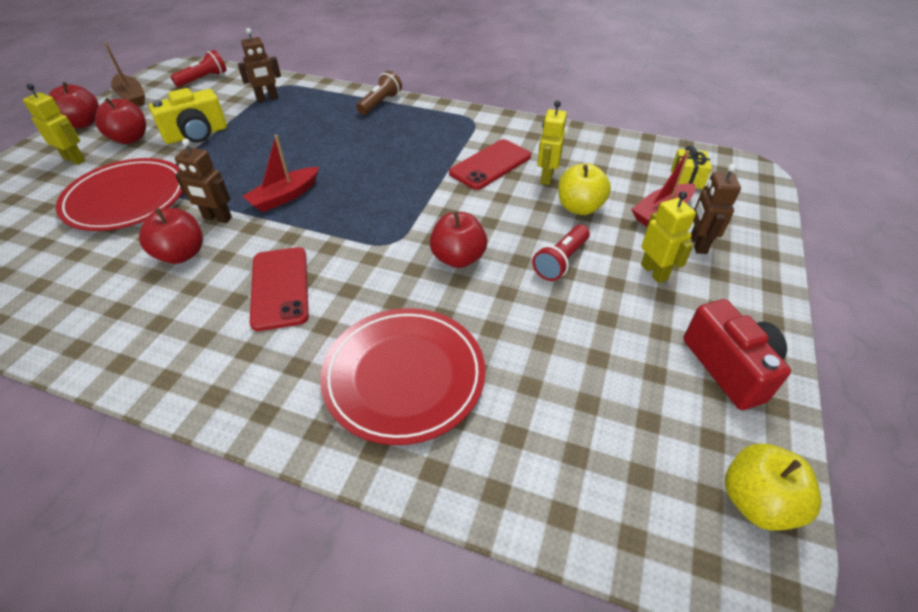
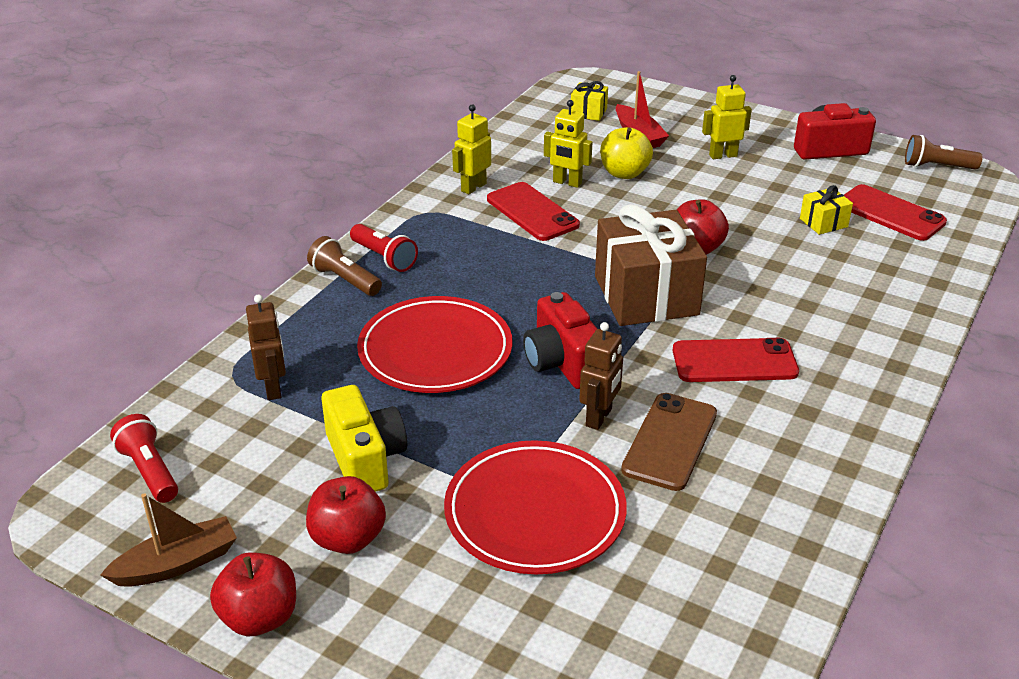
camera: 80 degrees left, 10 degrees down
(75, 159) = (395, 600): yellow robot -> yellow robot (473, 187)
(181, 254) = (670, 441): red apple -> brown phone
(284, 196) = (562, 363): red boat -> red camera
(376, 232) = (646, 295): none -> brown gift
(404, 376) = (849, 290): red plate -> red plate (435, 351)
(540, 357) = (823, 222): none -> yellow gift
(561, 261) = (705, 195): red flashlight -> red flashlight (384, 258)
(588, 428) = (890, 213): none -> red phone
(697, 244) = (688, 129): brown robot -> none
(756, 501) = (937, 166): yellow apple -> brown flashlight

